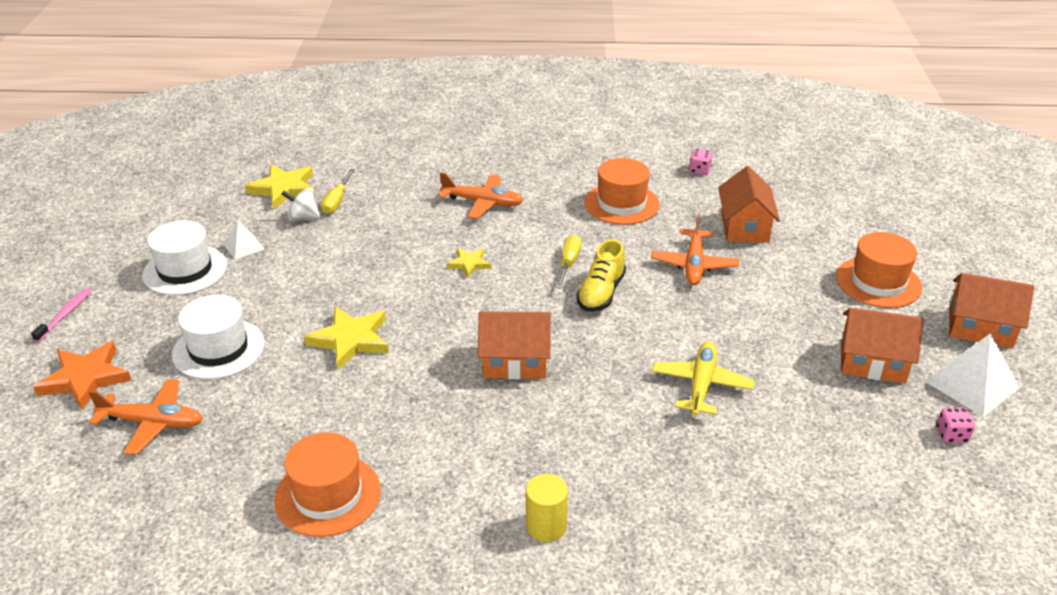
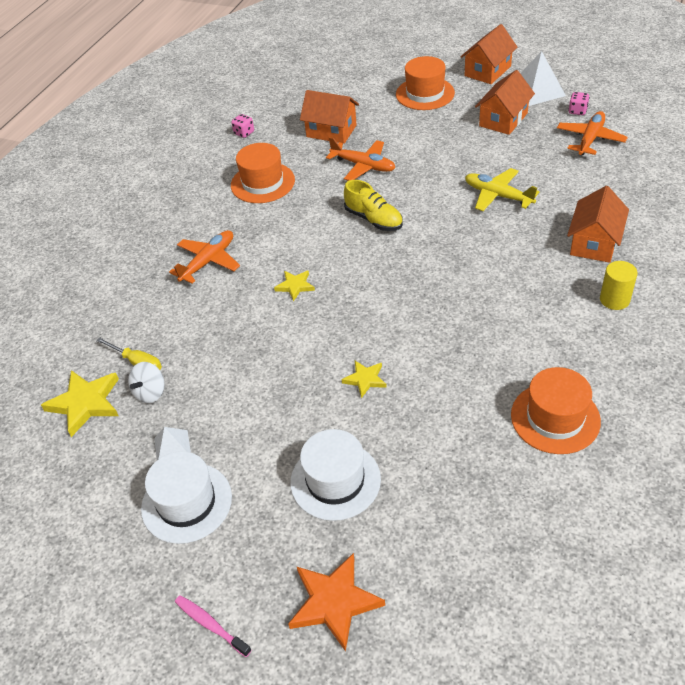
camera: 65 degrees left, 10 degrees up
(153, 423) = (426, 541): orange plane -> orange plane (590, 139)
(350, 340) = (365, 379): yellow star -> yellow star, size x0.57
(515, 362) = (436, 282): orange house -> orange house (594, 243)
(568, 263) = (326, 228): yellow screwdriver -> none

